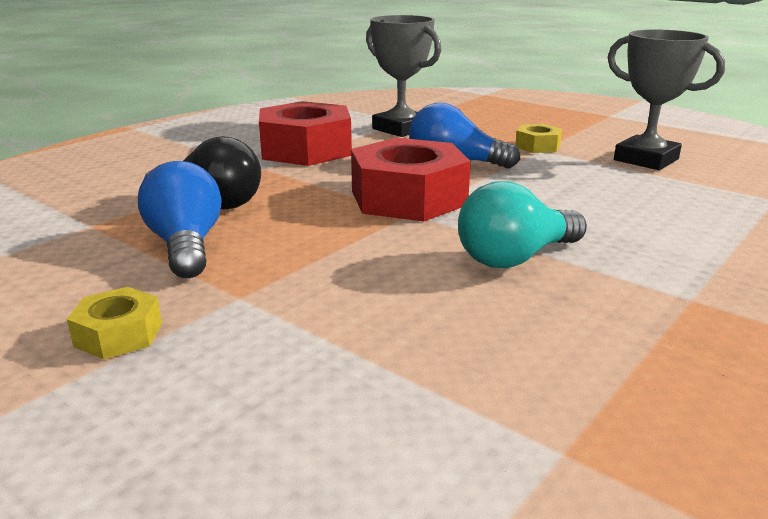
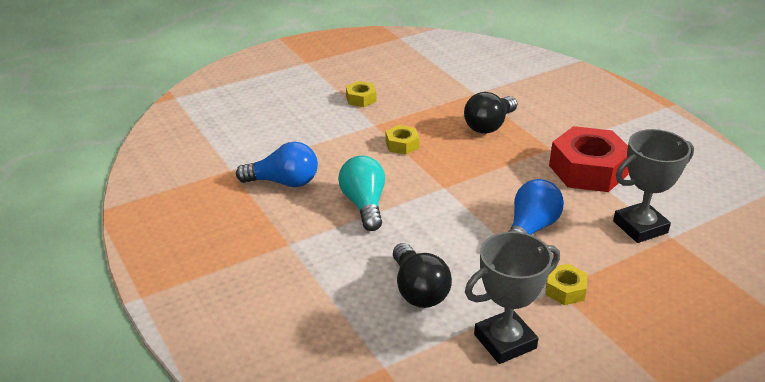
camera: 110 degrees right, 10 degrees up
(186, 246) = (434, 115): blue light bulb -> blue light bulb (284, 182)
(307, 258) = (402, 145): none -> yellow nut
(408, 198) = (468, 192): red nut -> none
(640, 199) = (418, 290): none -> black light bulb

